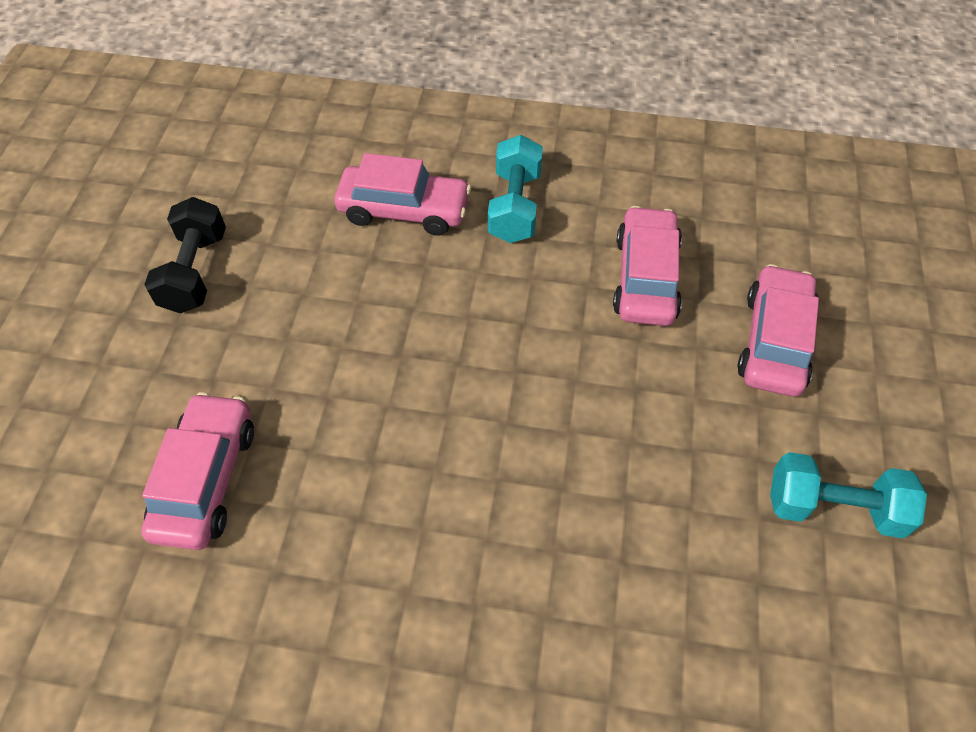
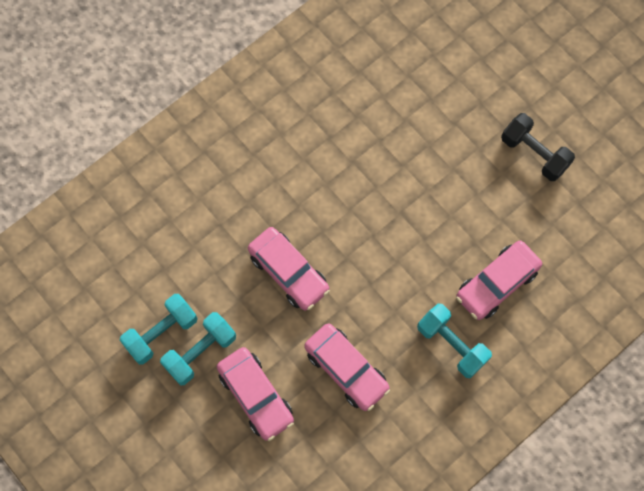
camera: 130 degrees right, 15 degrees up
(205, 479) = (400, 91): pink car -> pink car (289, 272)
(800, 440) = (200, 352): none -> turquoise dumbbell

